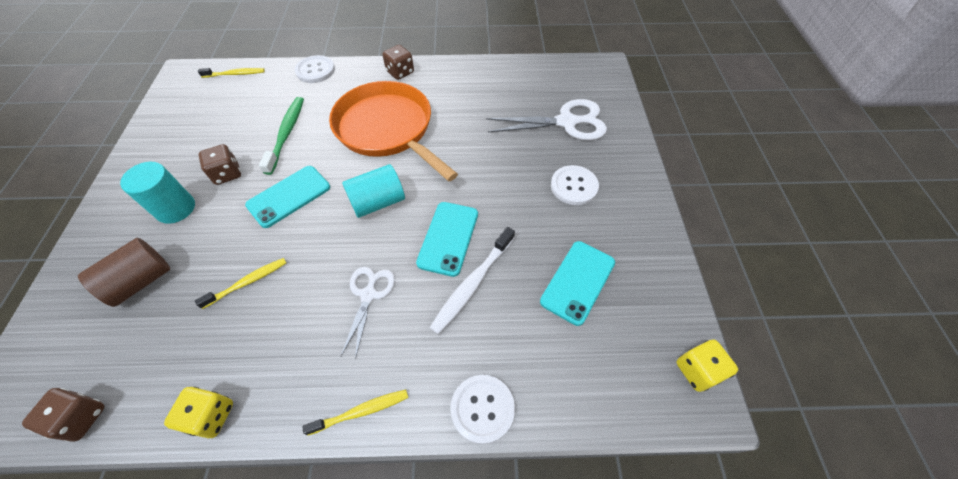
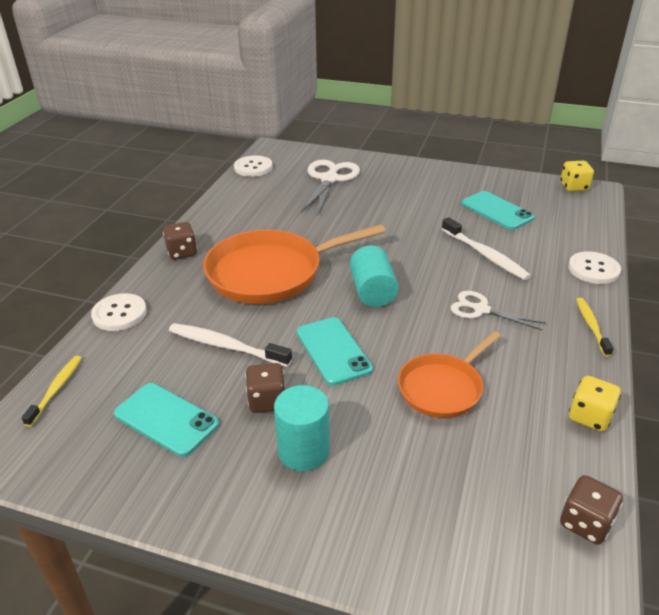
camera: 70 degrees left, 20 degrees down
(141, 281) = (412, 481): brown cylinder -> none
(247, 282) = (443, 388): yellow toothbrush -> orange pan
(286, 133) = (226, 346): green toothbrush -> white toothbrush
(448, 238) = (433, 259): turquoise phone -> turquoise phone (166, 419)
(574, 186) = (404, 192): white button -> white button (253, 167)

